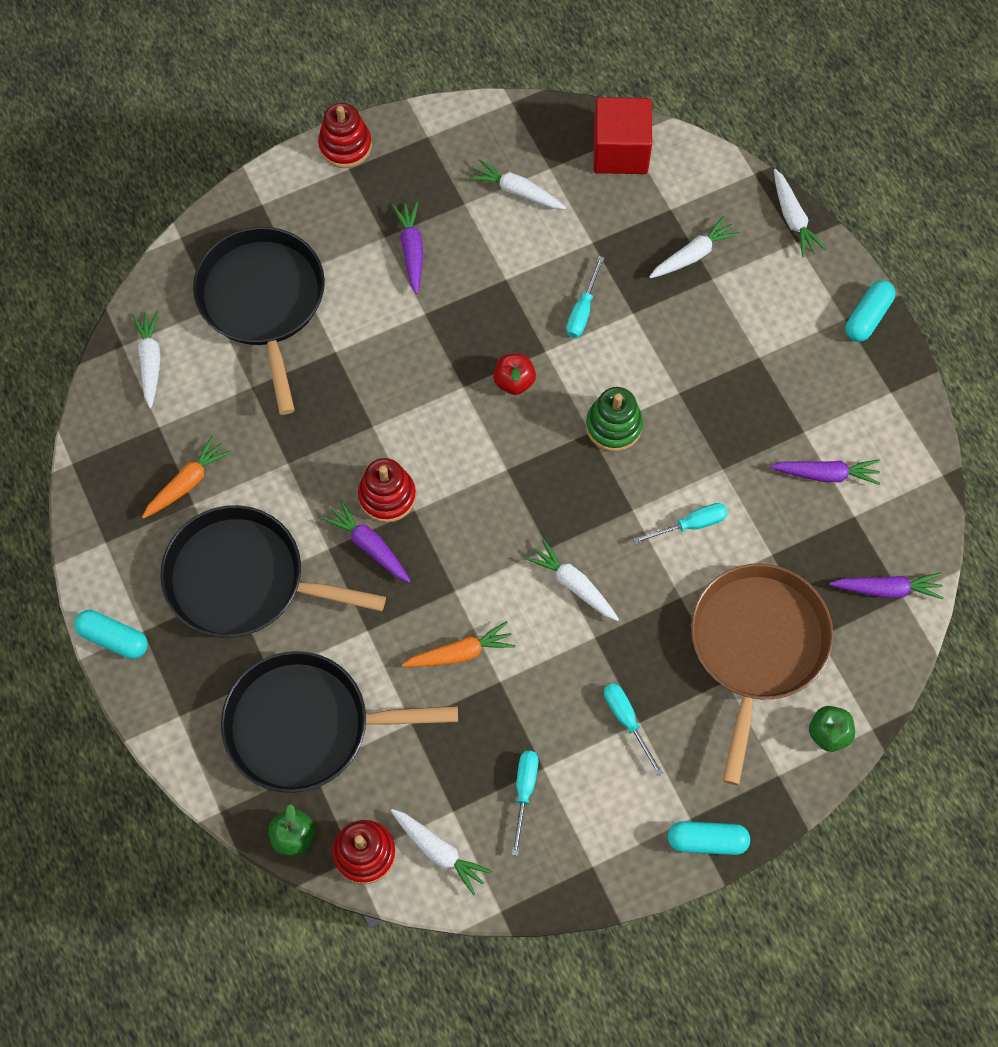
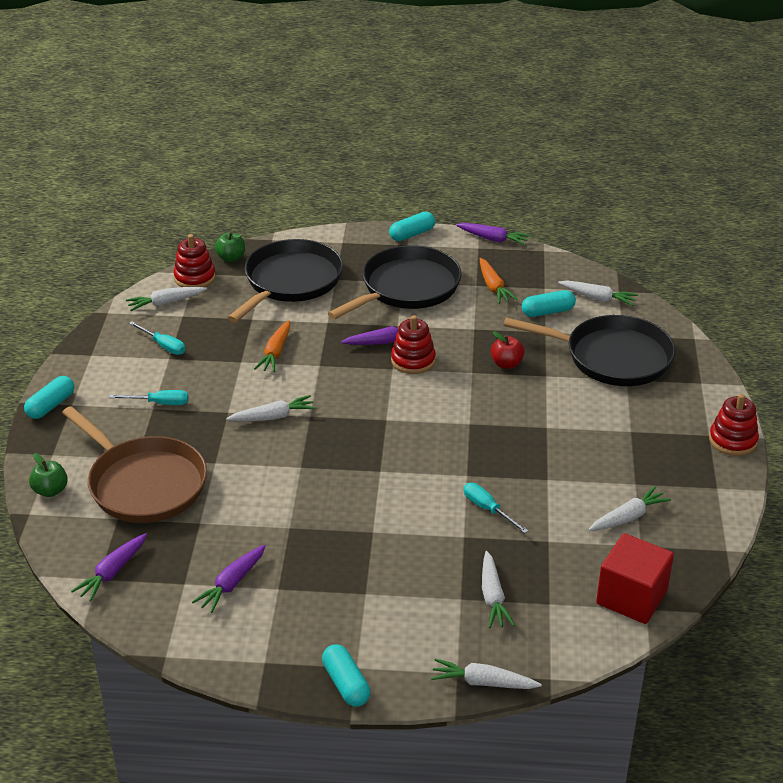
camera: 120 degrees right, 30 degrees down
(209, 401) = (547, 312): none -> turquoise capsule
(411, 250) = (608, 440): purple carrot -> purple carrot (493, 239)
(514, 381) = (453, 449): red apple -> red apple (506, 364)
(613, 426) = (374, 485): green stacking toy -> none
(690, 525) = (262, 491): turquoise screwdriver -> none

